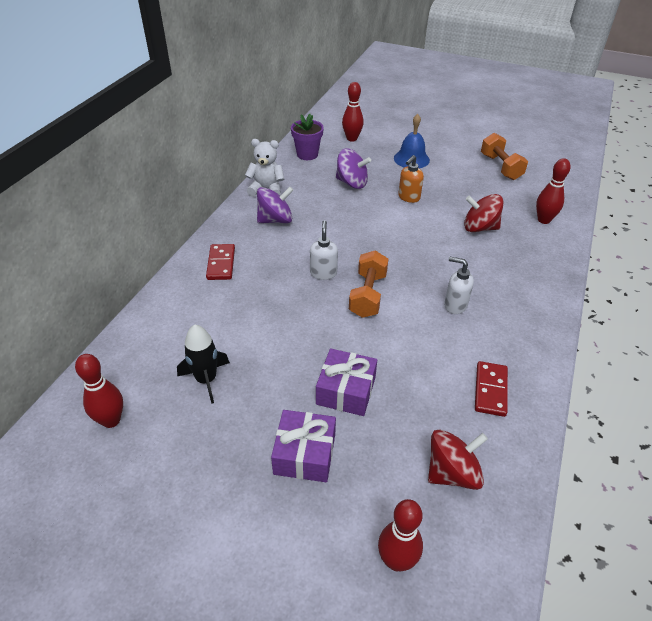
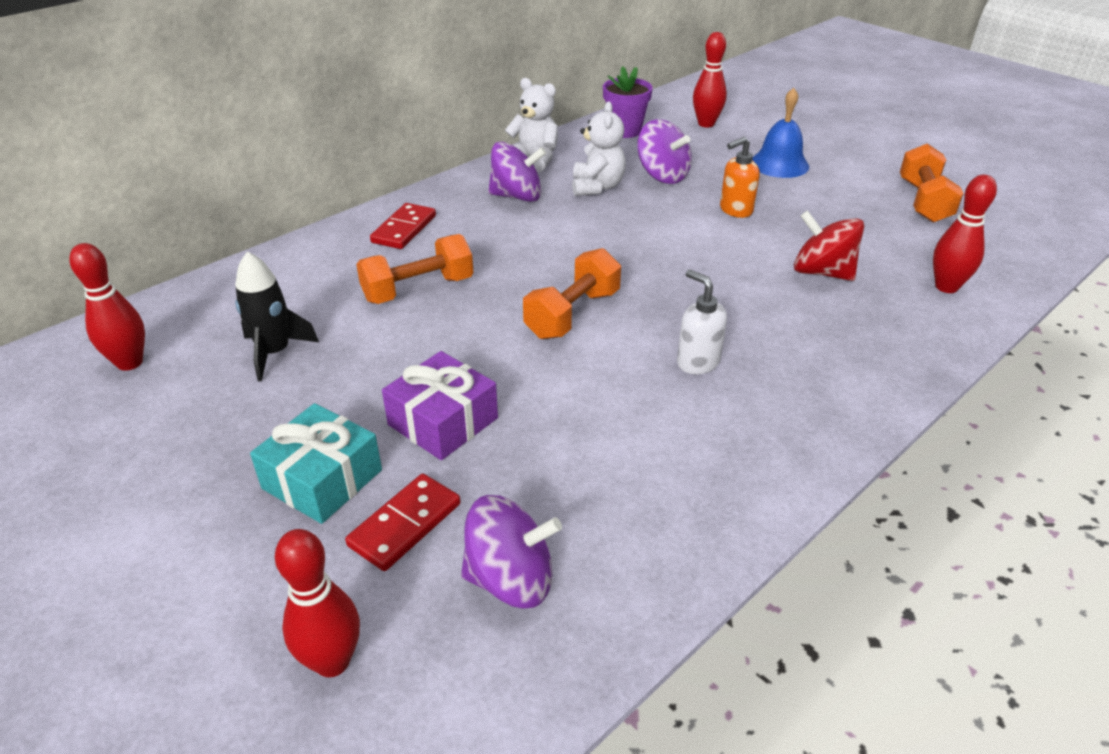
camera: 25 degrees right, 5 degrees down
(264, 305) = (418, 289): none -> orange dumbbell
(304, 454) = (322, 479): purple gift -> turquoise gift
(319, 201) = (597, 187): none -> white teddy bear
(323, 273) = (531, 272): white soap dispenser -> none
(452, 473) = (511, 579): red spinning top -> purple spinning top
(490, 390) = (664, 490): red domino -> red domino (405, 525)

